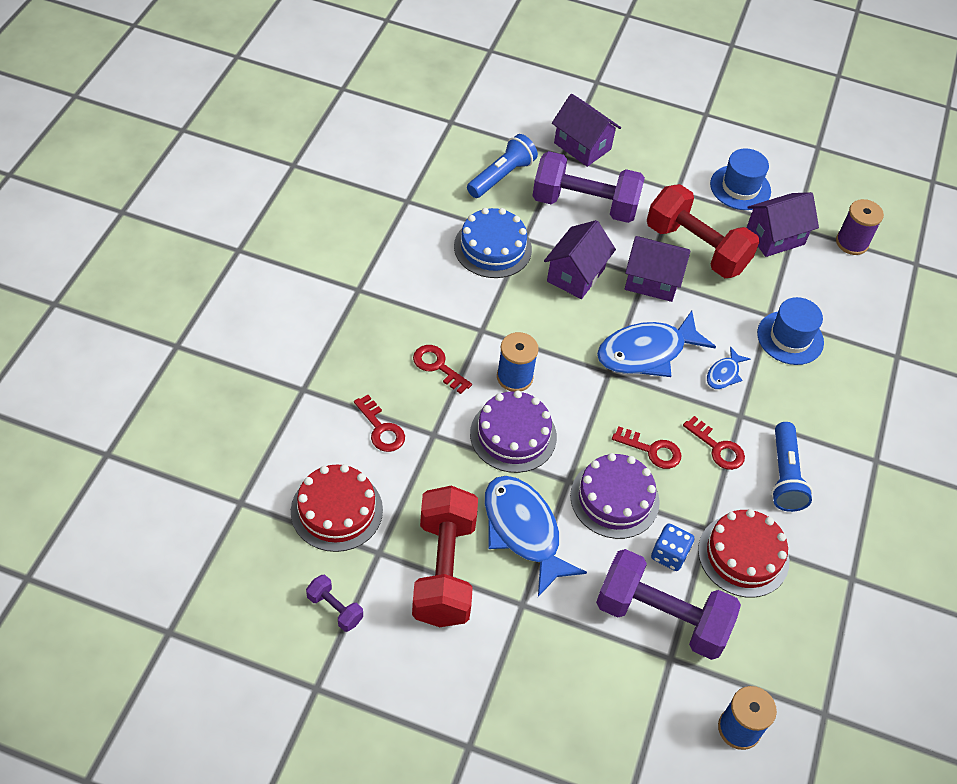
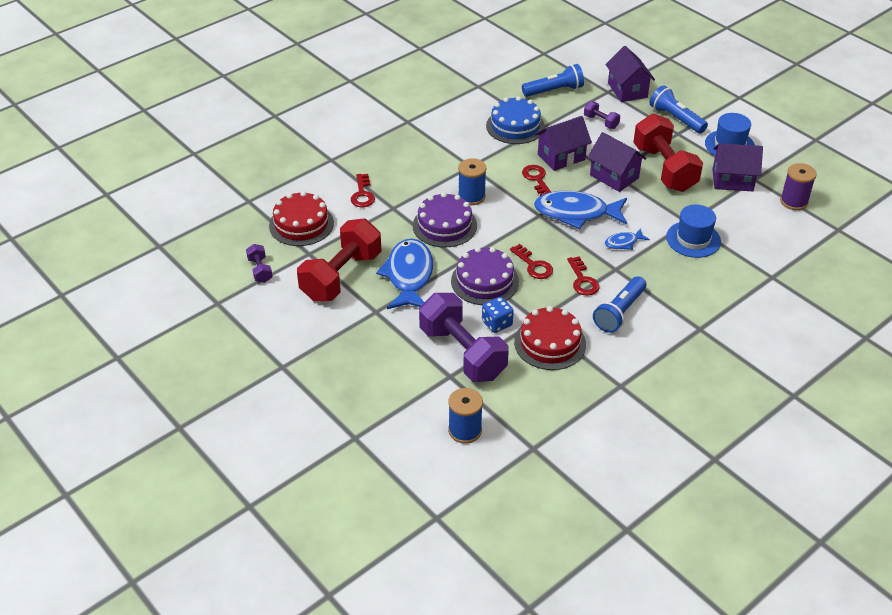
camera: 35 degrees right, 10 degrees down
(438, 366) = (425, 175): red key -> red key (537, 179)
(584, 205) = (601, 122): purple dumbbell -> purple dumbbell, size x0.44
(661, 170) = (676, 119): none -> blue flashlight

